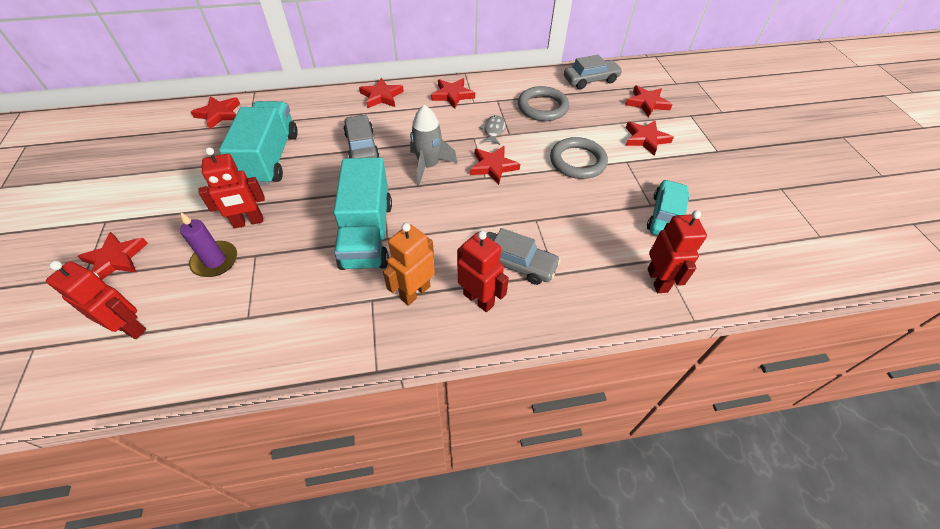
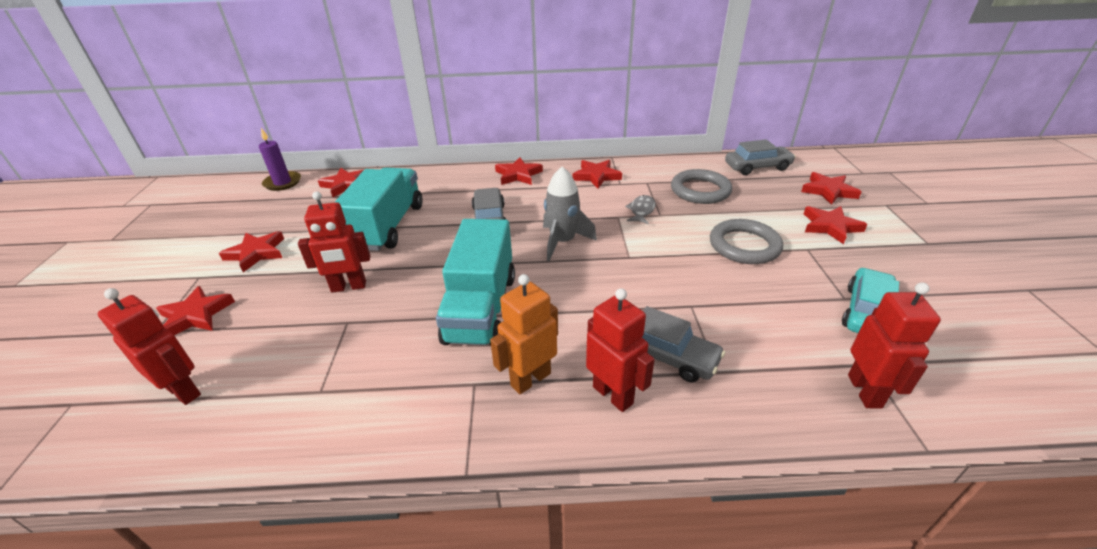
camera: 10 degrees right, 15 degrees down
(215, 261) = (301, 325): purple candle -> purple candle (282, 183)
(493, 166) = (639, 246): red star -> red star (256, 253)

